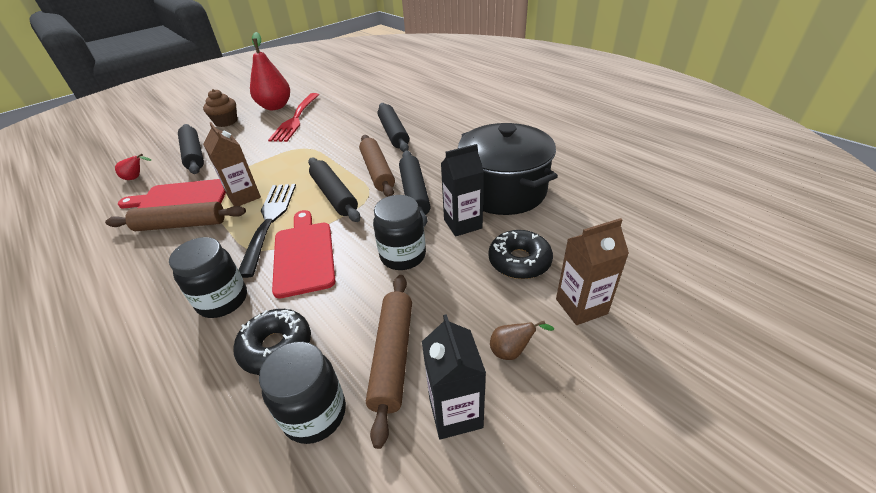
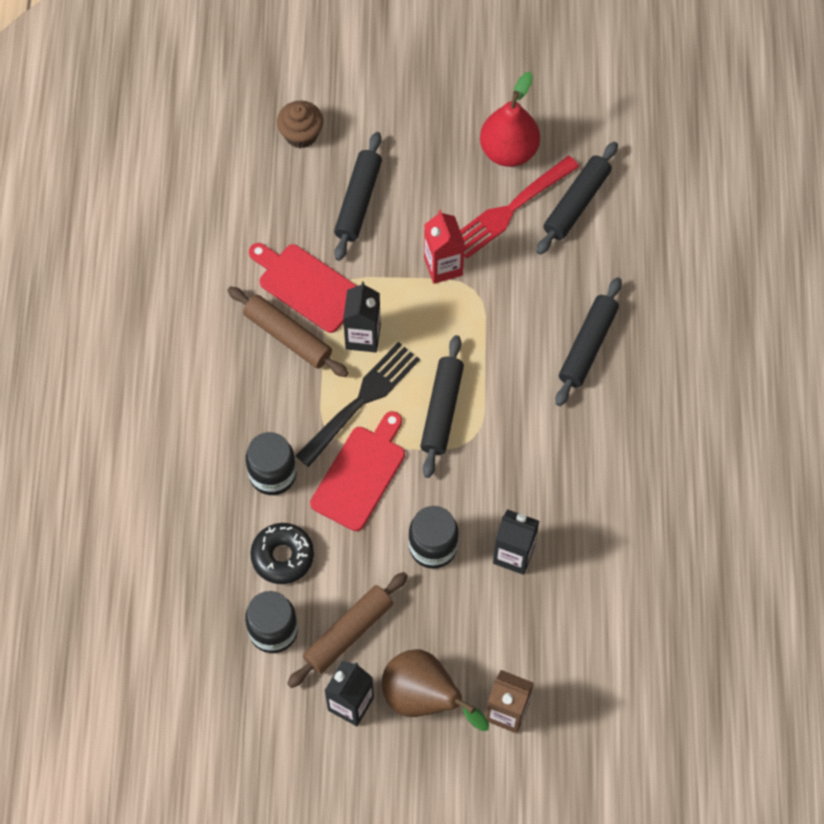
camera: 40 degrees right, 25 degrees up
(136, 178) = (284, 204): red pear -> none
(226, 122) = (431, 143): brown cupcake -> brown cupcake (301, 134)
(244, 196) = (363, 336): brown carton -> black carton
(275, 150) = (443, 266): none -> red carton
(377, 171) = (510, 407): brown rolling pin -> none
(414, 193) = (513, 474): black rolling pin -> black rolling pin (576, 203)
(503, 190) = (593, 545): black pot -> none
(512, 351) = (424, 698): brown pear -> brown pear, size x2.30
(519, 261) = (512, 635): black donut -> none

